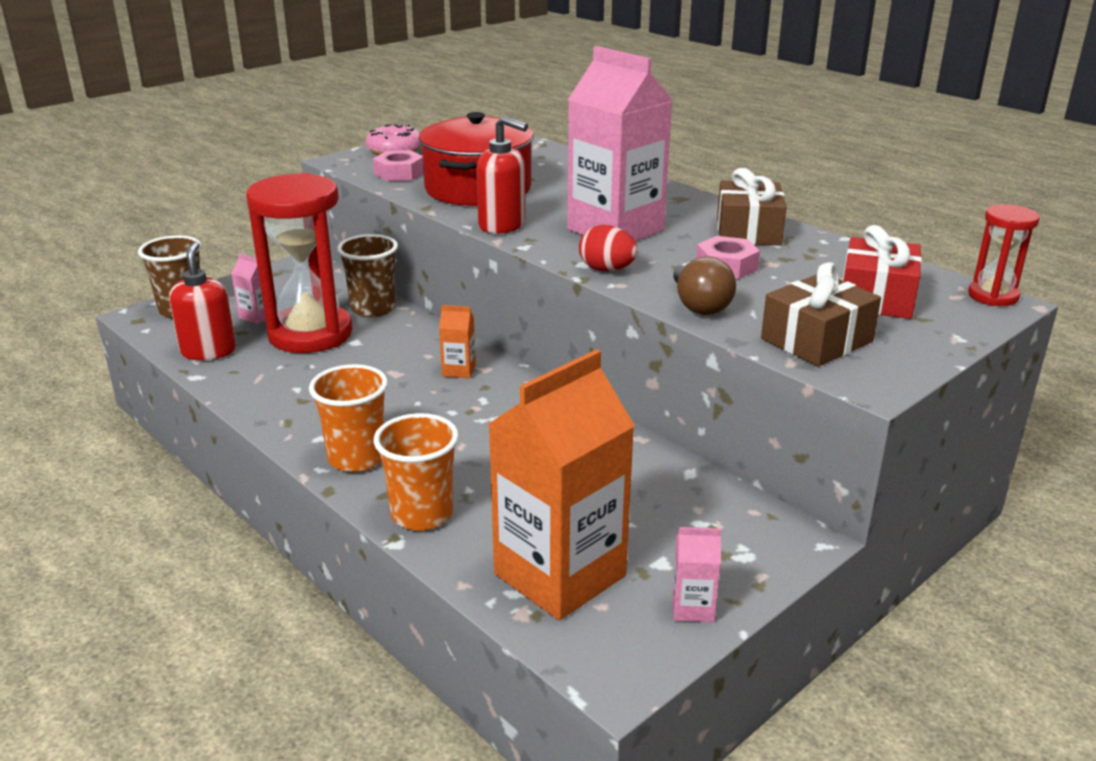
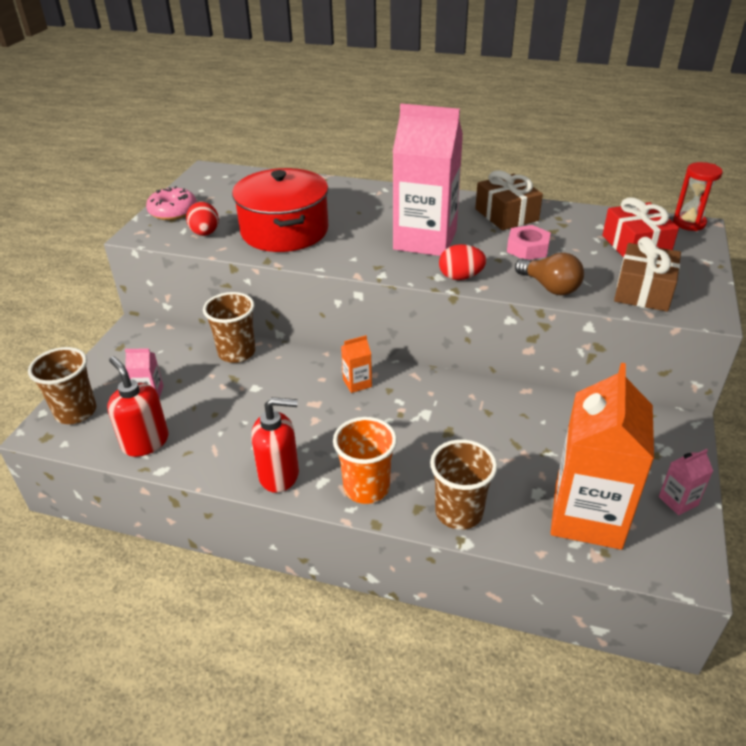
camera: 30 degrees left, 10 degrees up
(310, 334) = (213, 394): red hourglass -> none
(399, 173) = (205, 233): pink nut -> red egg
(422, 514) = (459, 512): orange cup -> brown cup
(502, 225) = (344, 260): red soap dispenser -> red soap dispenser (279, 475)

